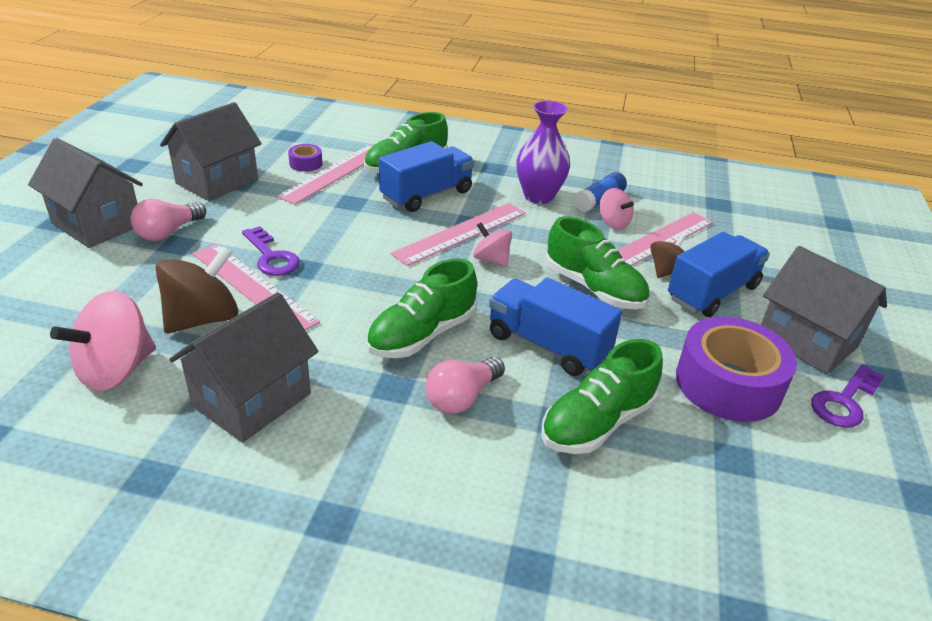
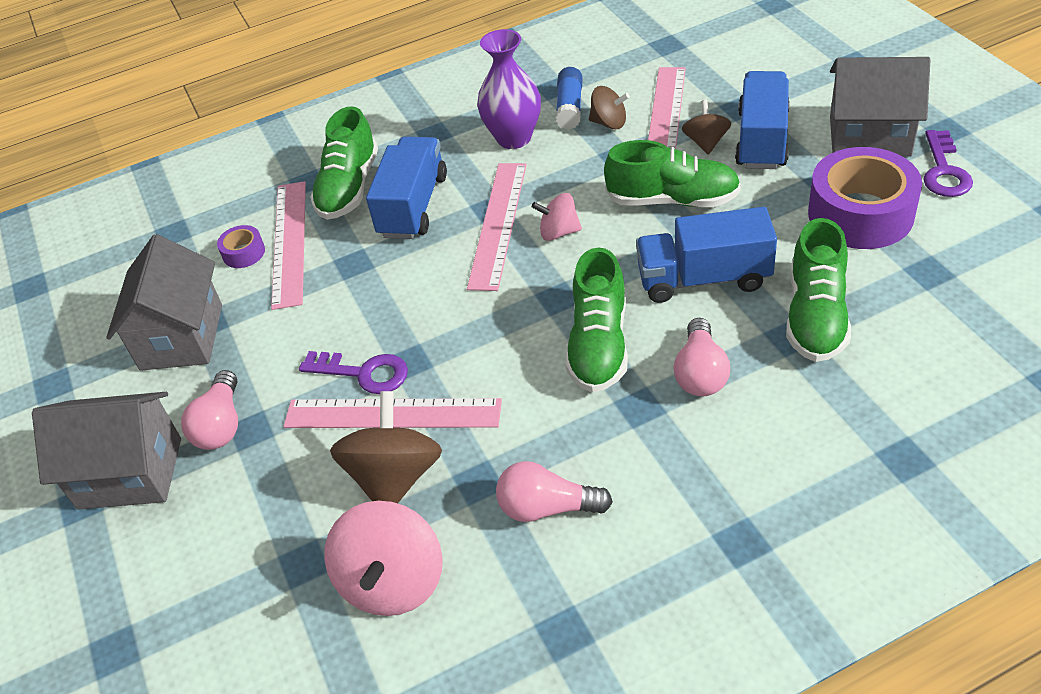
camera: 30 degrees left, 10 degrees up
(252, 400) = (547, 508): grey house -> pink light bulb
(613, 223) = (609, 123): pink spinning top -> brown spinning top

